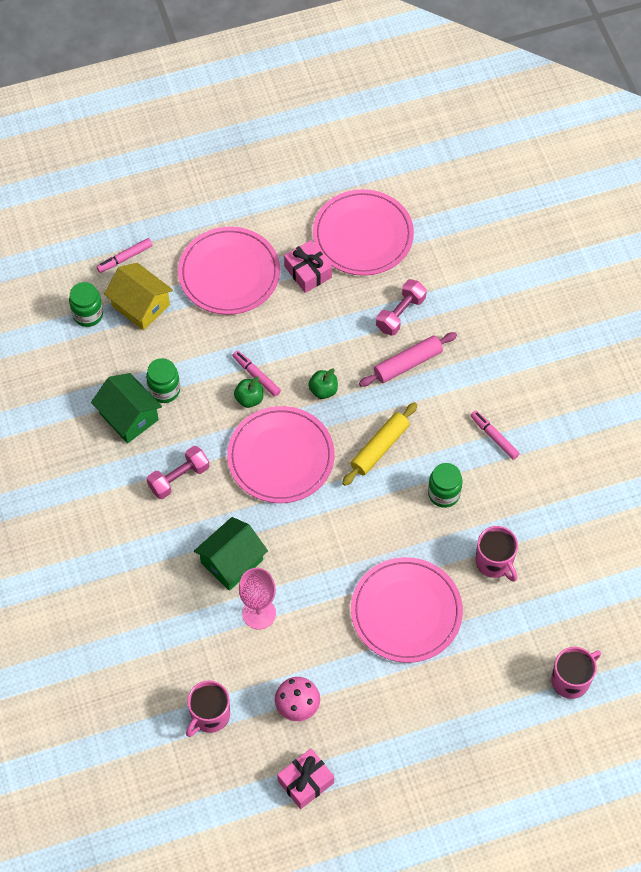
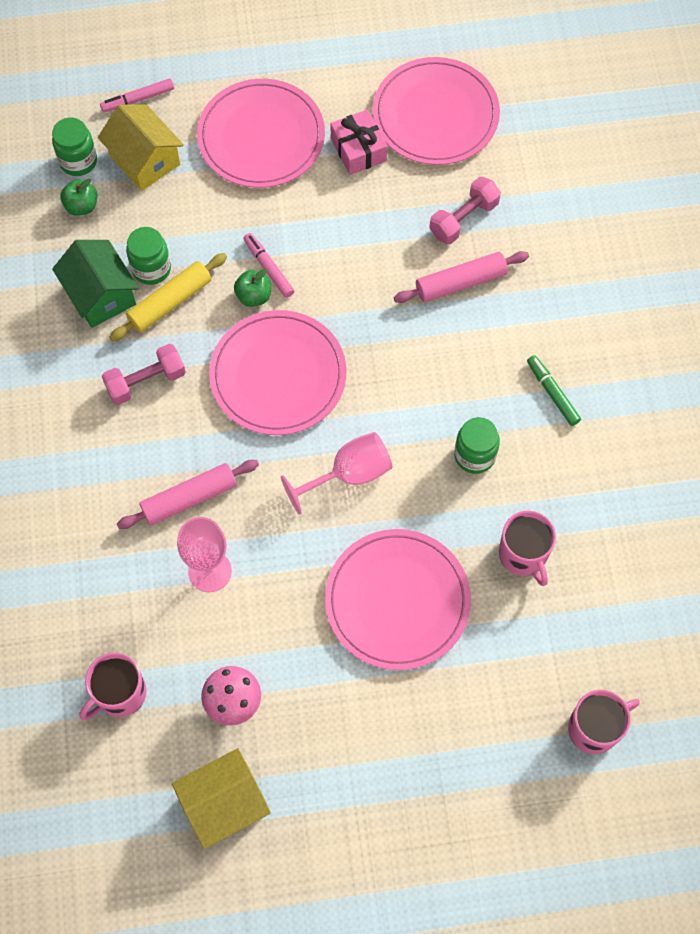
camera: 10 degrees right, 5 degrees up
(232, 561) = (189, 498): green house -> pink rolling pin
(305, 782) = (224, 803): pink gift -> yellow house
(323, 390) = (348, 300): green apple -> green apple (81, 206)
(351, 523) = (349, 474): none -> pink goblet
(379, 447) = (404, 383): yellow rolling pin -> yellow rolling pin (170, 302)
(494, 437) = (552, 393): pink marker -> green marker

